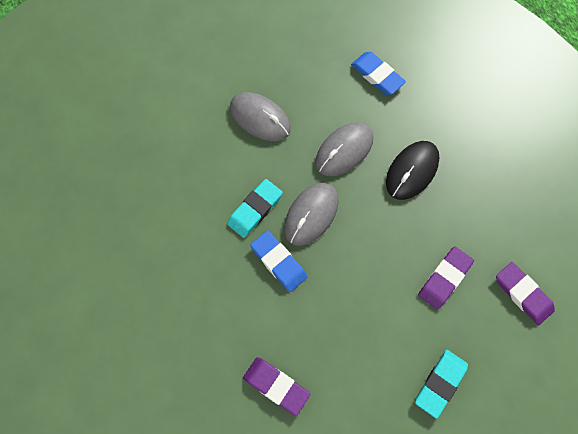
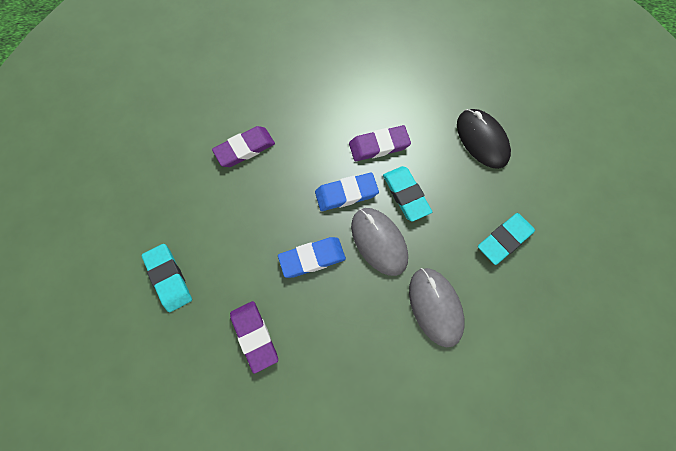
camera: 115 degrees right, 0 degrees up
(260, 118) = (504, 239): grey mouse -> turquoise eraser
(377, 75) = (518, 392): blue eraser -> blue eraser (312, 258)
(412, 171) = (382, 367): black mouse -> black mouse (482, 140)
(523, 294) = (197, 410): purple eraser -> purple eraser (379, 145)

